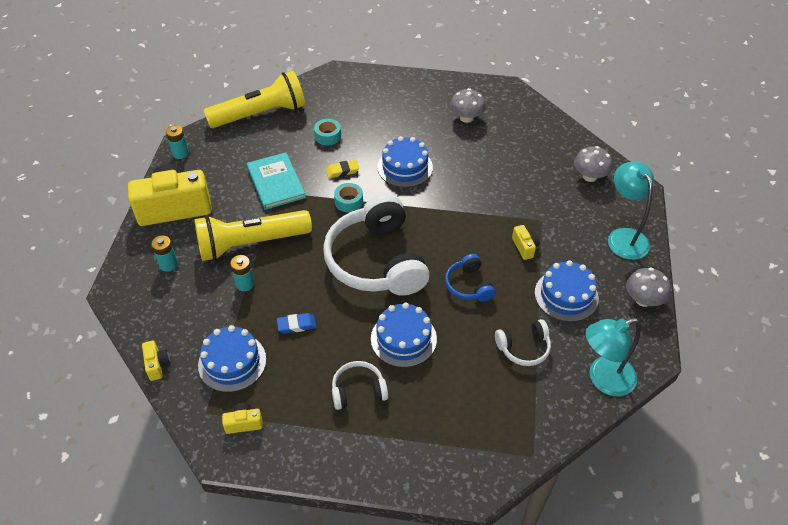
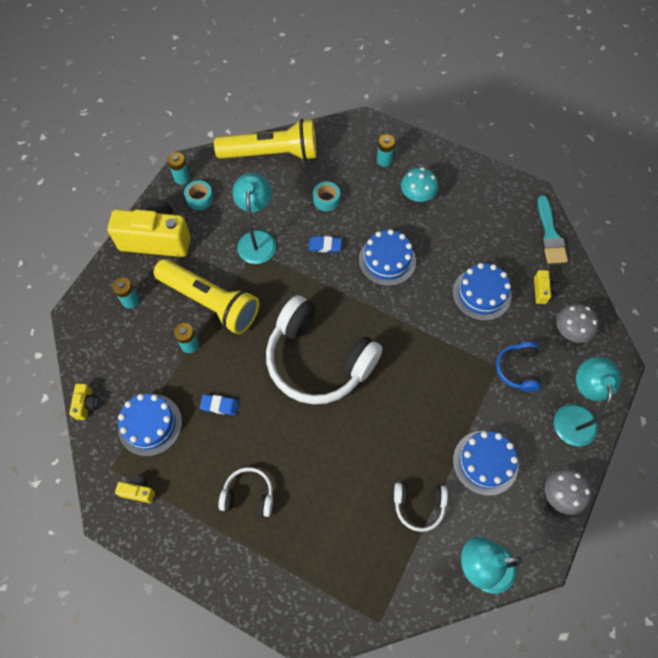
camera: 20 degrees right, 15 degrees up
(251, 244) = (210, 302): yellow flashlight -> yellow flashlight turned 150 degrees counterclockwise
(276, 182) = (257, 239): turquoise book -> turquoise lamp
(342, 171) = (325, 246): yellow eraser -> blue eraser
(349, 201) = (317, 284): turquoise tape -> turquoise tape (199, 198)
(367, 94) = (384, 160): none -> turquoise battery
(376, 261) = (318, 360): white headphones -> white headphones turned 60 degrees counterclockwise
(403, 338) = (310, 455): blue cake -> blue cake (481, 294)
(409, 113) = (417, 195): none -> turquoise mushroom
(466, 118) = (473, 219): grey mushroom -> none
(468, 285) = (394, 418): blue headphones -> blue headphones (517, 369)
(525, 247) = (467, 393): yellow camera -> yellow camera (542, 291)
(537, 113) = (550, 235): none -> turquoise brush

